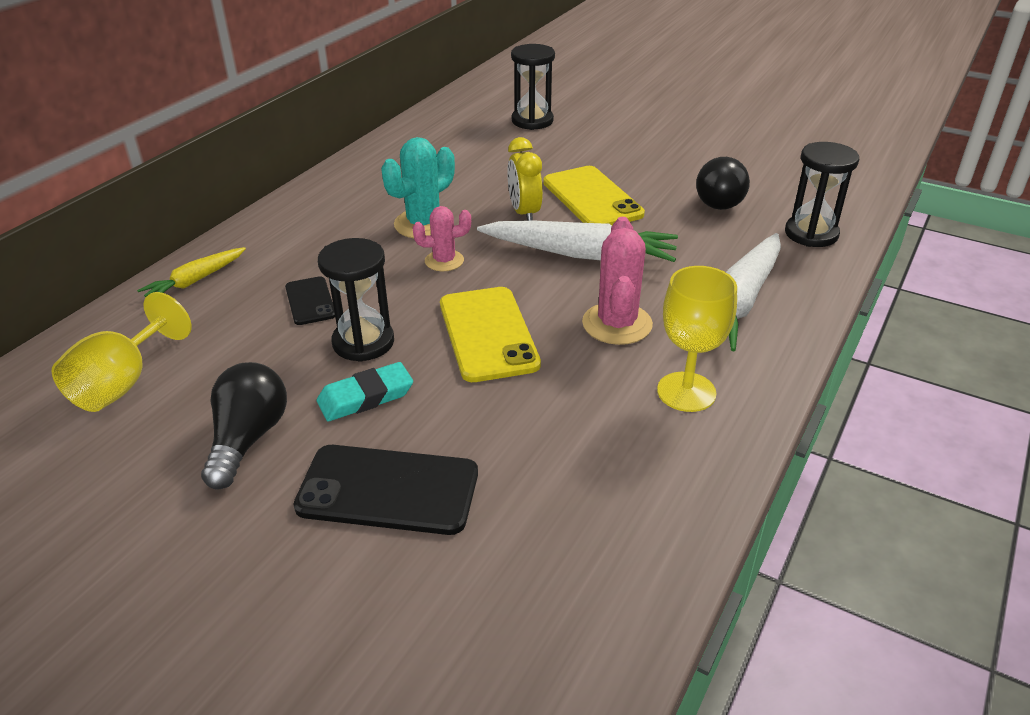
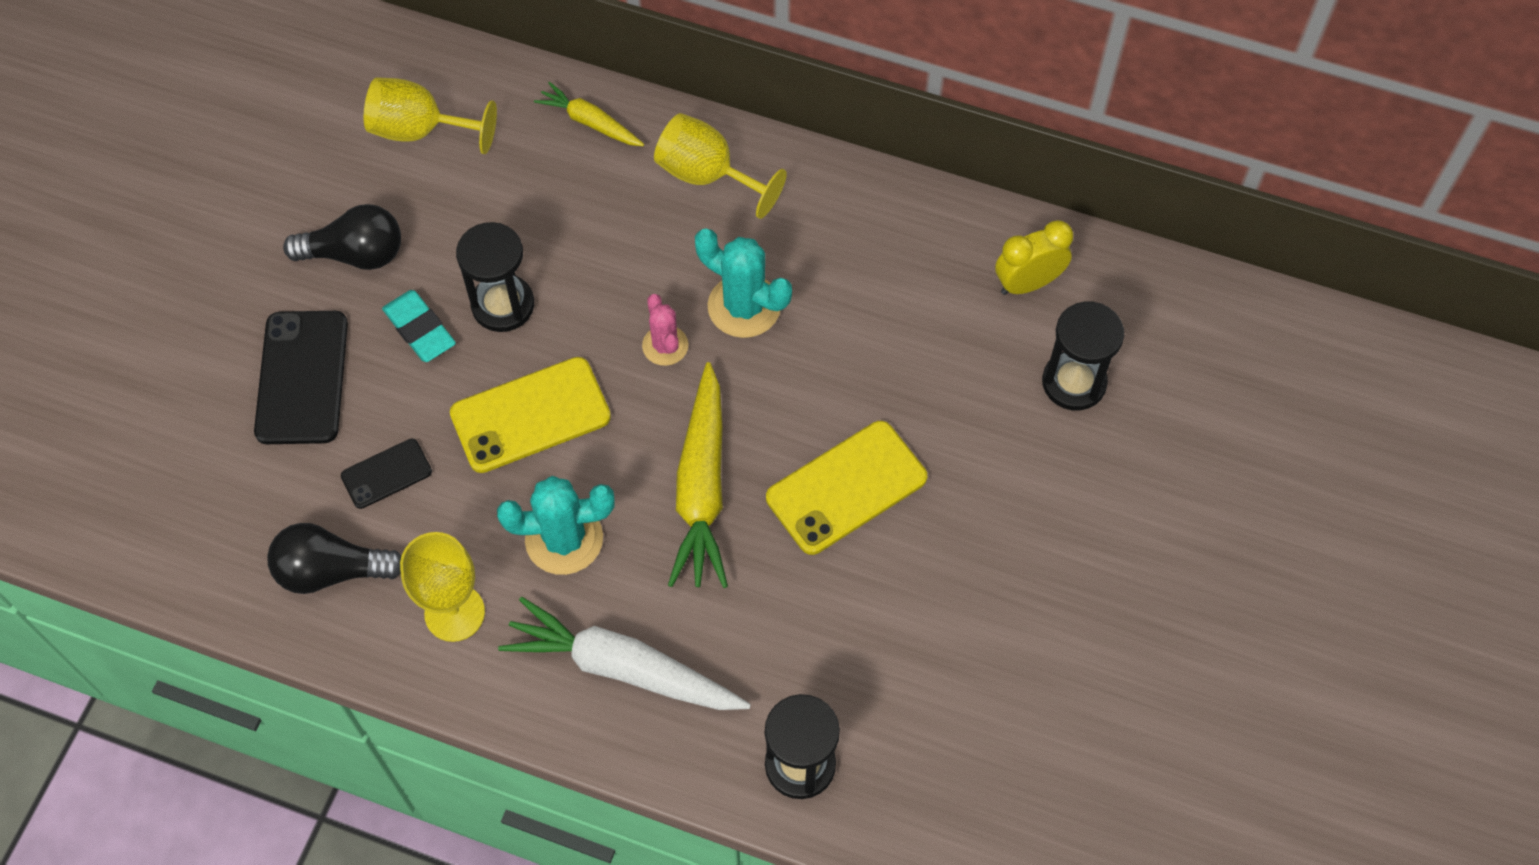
camera: 80 degrees right, 25 degrees up
(292, 230) = (707, 175): none -> yellow goblet
(310, 301) = (567, 237): black phone -> black phone (386, 474)
(524, 213) = (791, 412): yellow clock -> yellow clock (1027, 283)
(580, 254) = (702, 488): white carrot -> yellow carrot
(617, 324) = (564, 539): pink cactus -> turquoise cactus
(718, 199) = (875, 648): black light bulb -> black light bulb (331, 571)

